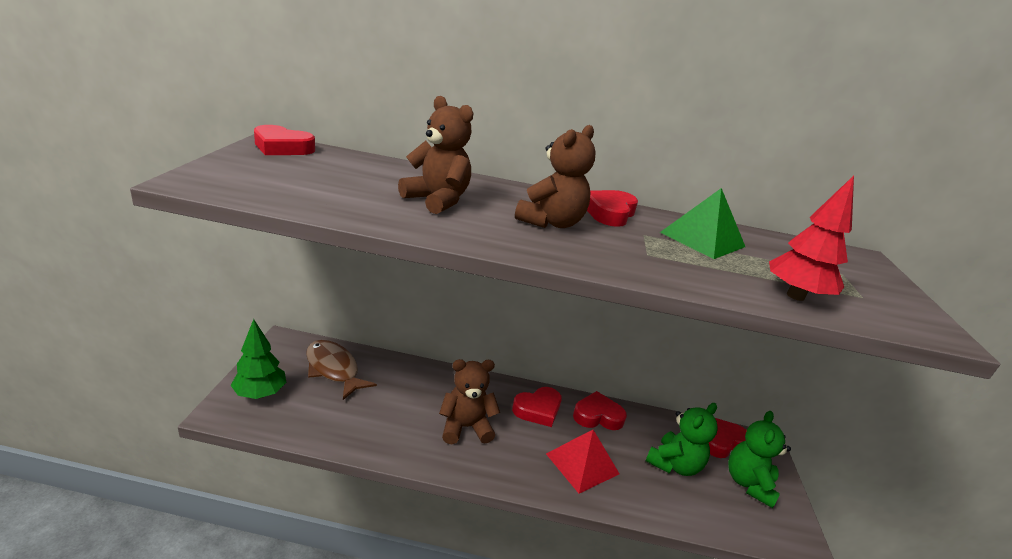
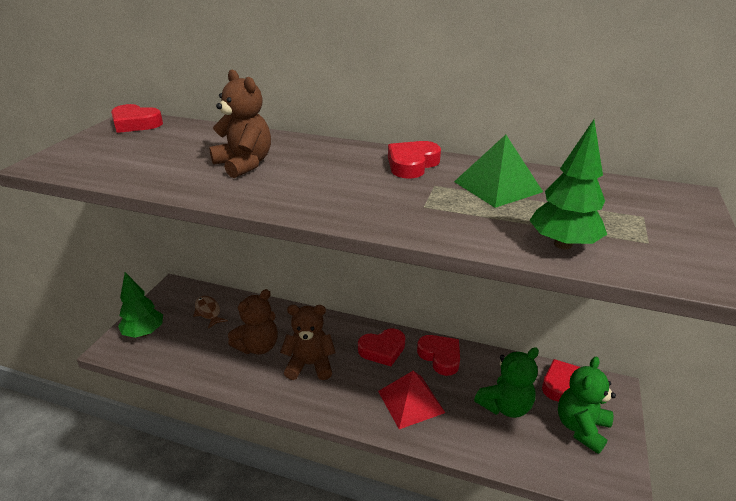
camera: 15 degrees right, 5 degrees up
(333, 369) = (208, 312): brown fish -> brown fish, size x0.63
(551, 223) = (343, 179): brown teddy bear -> brown teddy bear (258, 346)
(597, 416) = (440, 357): red heart -> red heart turned 45 degrees clockwise
(795, 296) = (563, 244): red tree -> green tree

